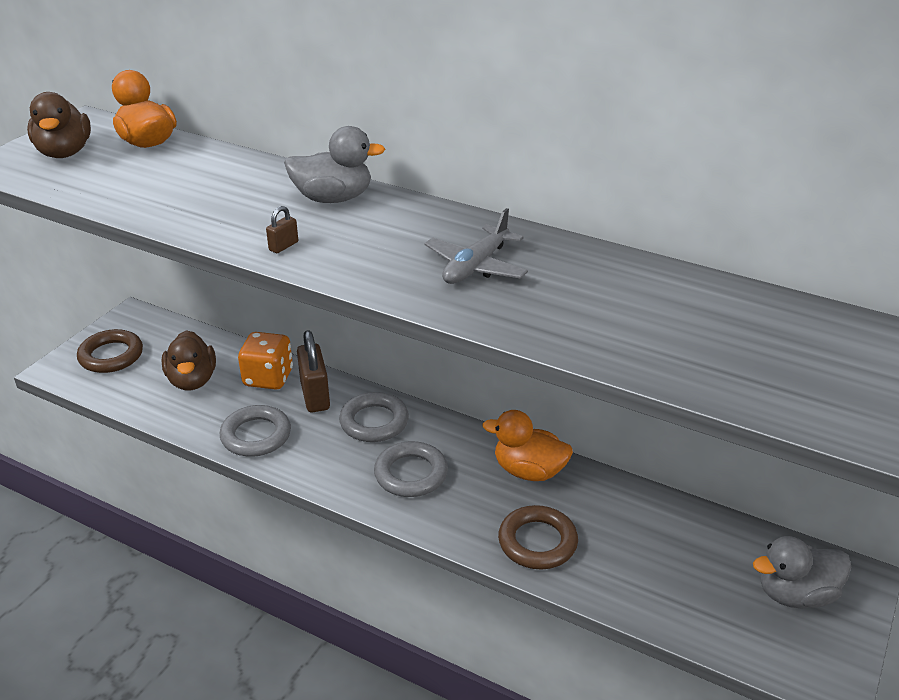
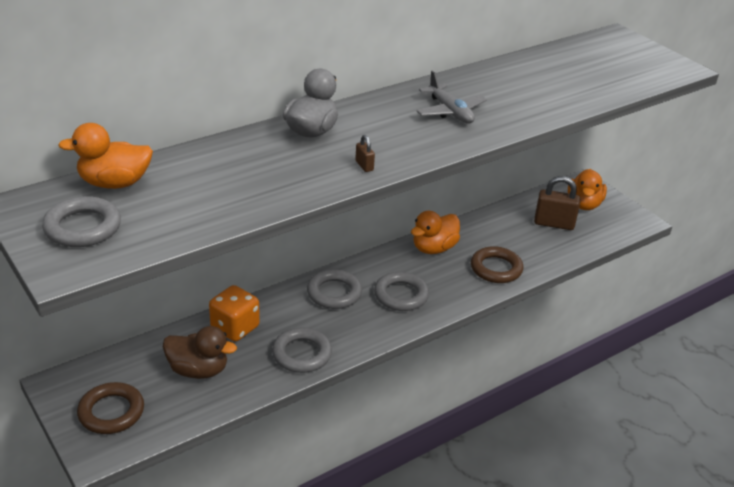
camera: 65 degrees left, 0 degrees up
(64, 153) = (82, 227): brown duck -> grey ring
(315, 396) = (279, 311): brown padlock -> brown padlock (554, 224)
(795, 594) = (583, 204): grey duck -> orange duck

